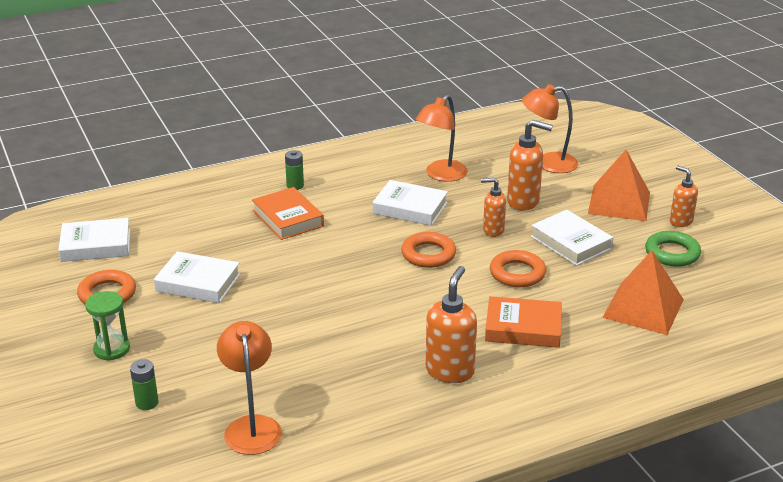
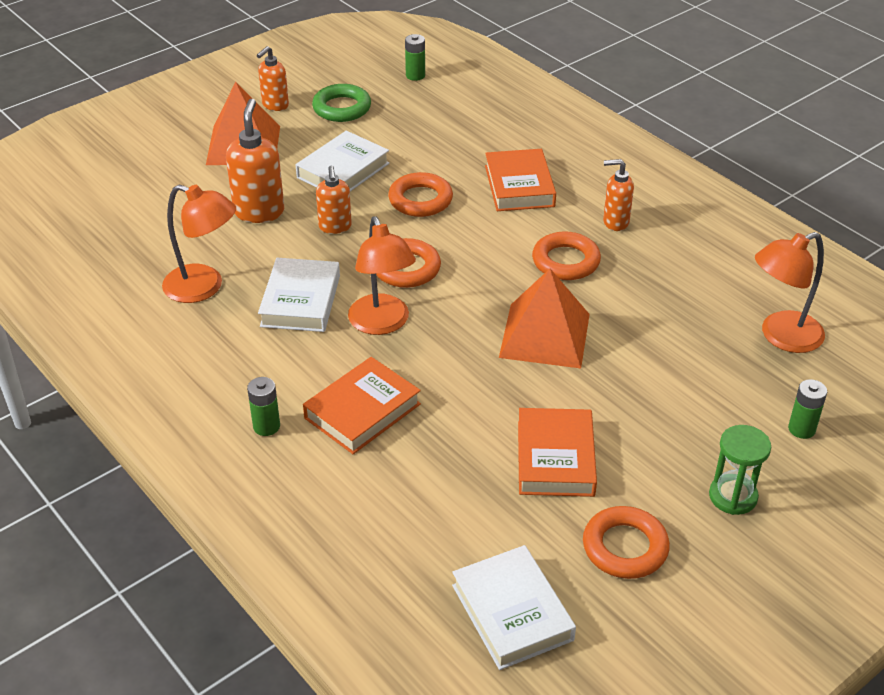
camera: 105 degrees left, 10 degrees up
(198, 283) = (555, 458): white book -> orange book
(405, 331) = (565, 261): none -> orange ring
(450, 371) = (615, 222): orange soap dispenser -> orange soap dispenser, size x0.64
(548, 164) = (155, 202): orange lamp -> orange lamp (382, 324)
(643, 308) = (450, 120): orange pyramid -> orange pyramid (545, 335)
(730, 300) = (415, 75): none -> green battery

